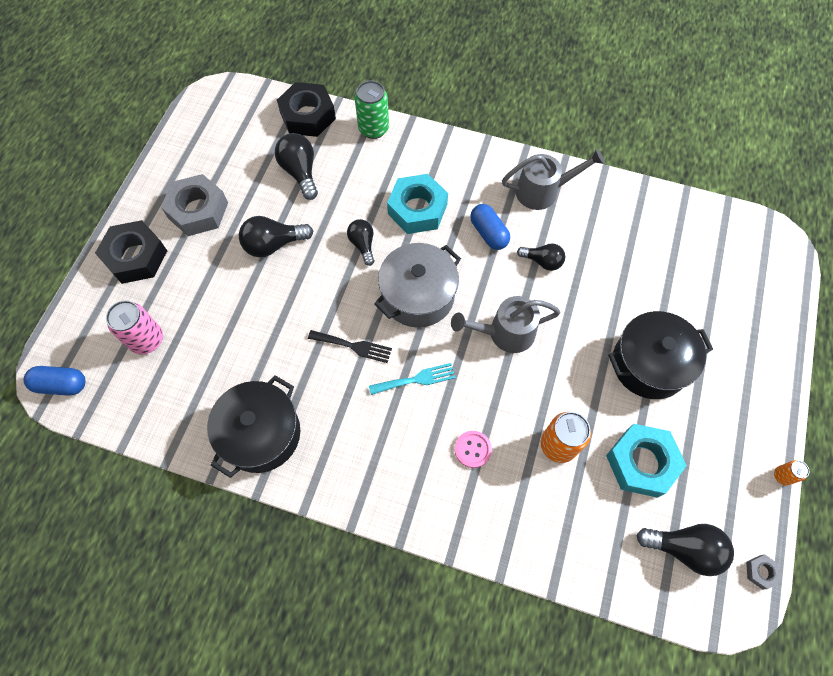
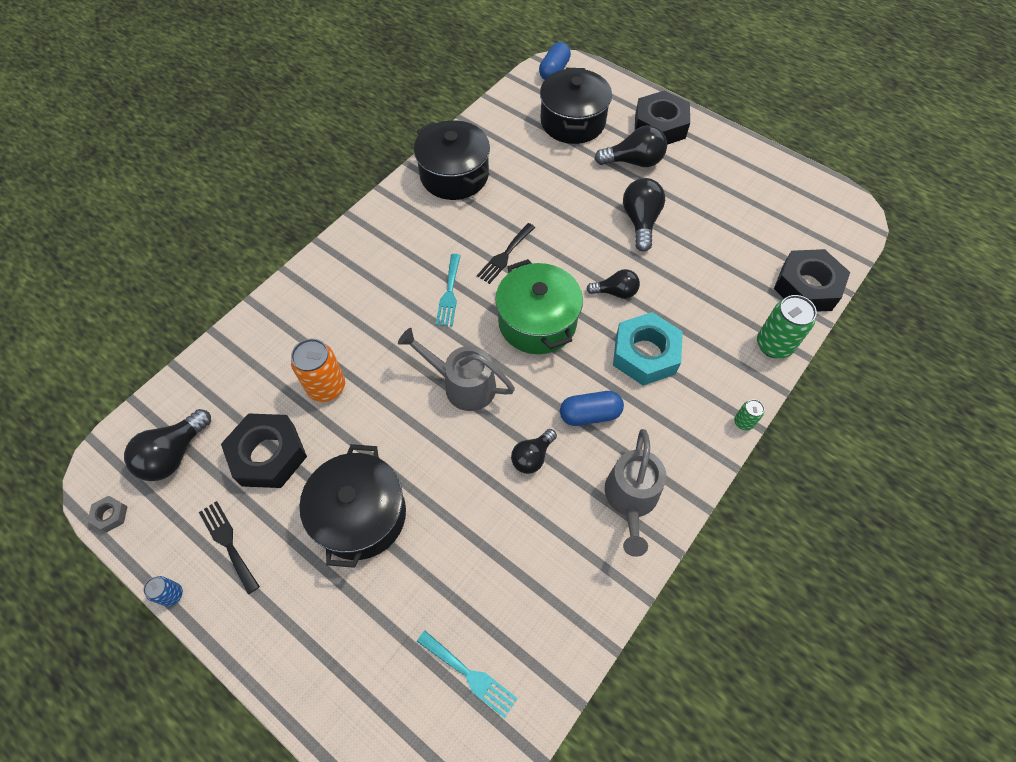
camera: 110 degrees right, 5 degrees down
(147, 340) = (572, 122): pink can -> black pot
(198, 210) = (699, 174): grey nut -> none
(300, 172) = (726, 262): black light bulb -> black light bulb (633, 161)
(418, 296) = (537, 322): grey pot -> green pot
(450, 137) = (743, 422): none -> green can
(472, 449) = (361, 316): pink button -> none
(504, 333) = (462, 384): grey watering can -> grey watering can turned 75 degrees counterclockwise
(641, 462) = (268, 455): turquoise nut -> black nut
(709, 251) = (470, 675): none -> turquoise fork
(724, 455) = (228, 543): none -> black fork
(782, 476) = (172, 595): orange can -> blue can

